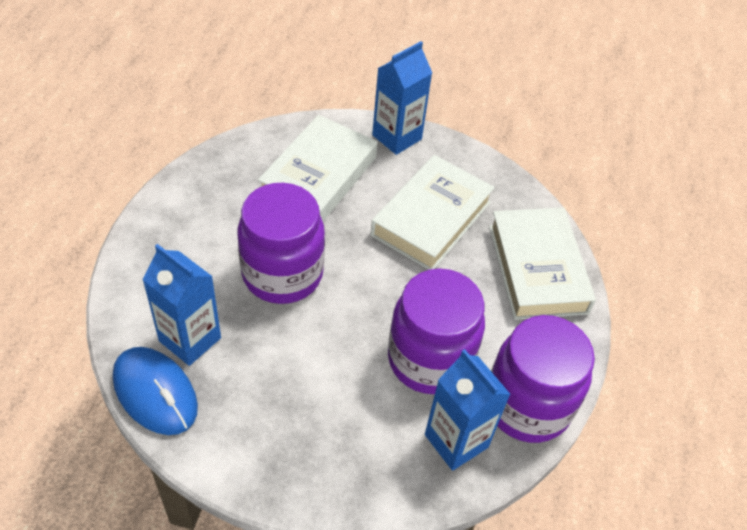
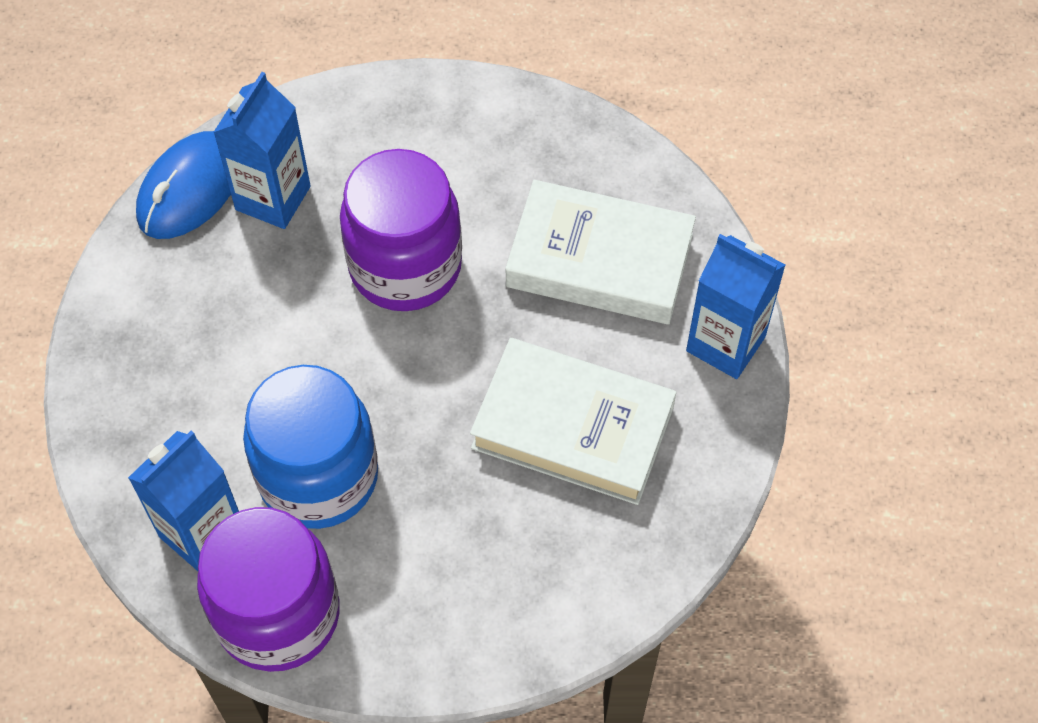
camera: 80 degrees right, 10 degrees up
(429, 359) = (318, 477): purple jar -> blue jar
(537, 269) = (525, 595): white book -> none

